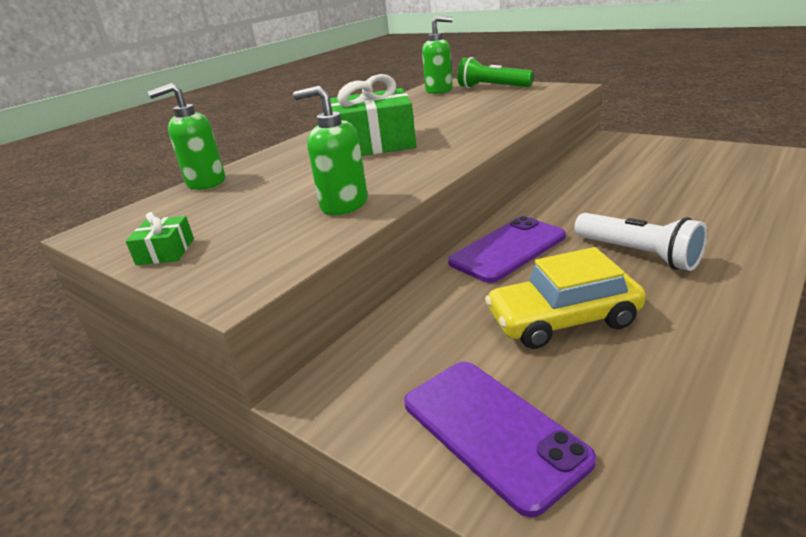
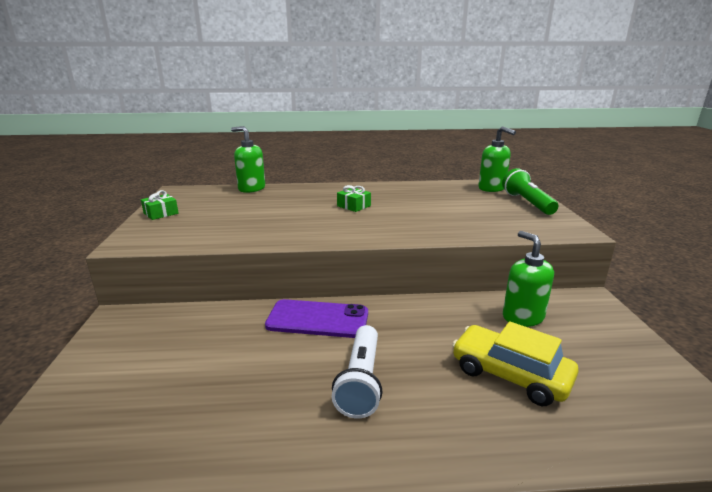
camera: 45 degrees right, 5 degrees down
(343, 204) = (245, 231): green soap dispenser -> green soap dispenser (522, 317)
(374, 143) = (354, 206): green gift -> green gift, size x0.44
(492, 430) = (100, 387): purple phone -> none
(563, 319) = (235, 374): yellow car -> yellow car (510, 374)

